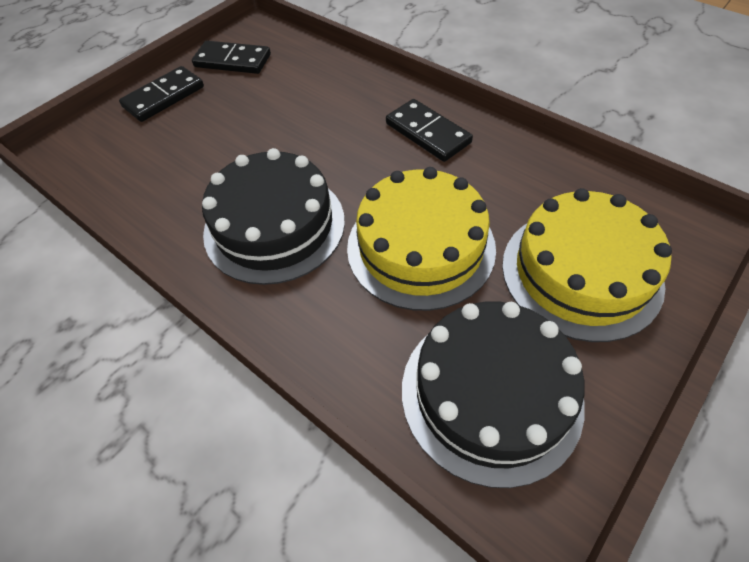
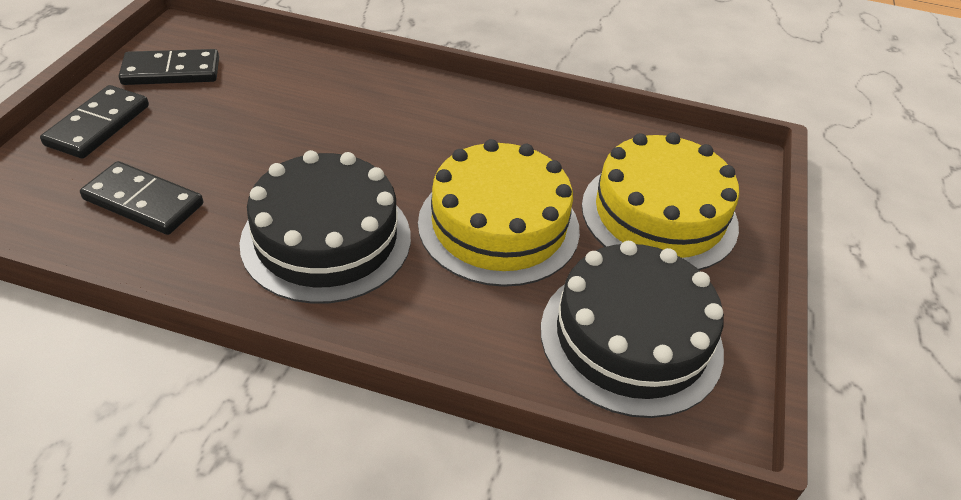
camera: 30 degrees left, 10 degrees down
(427, 133) = (449, 115): black domino -> black domino (143, 202)

